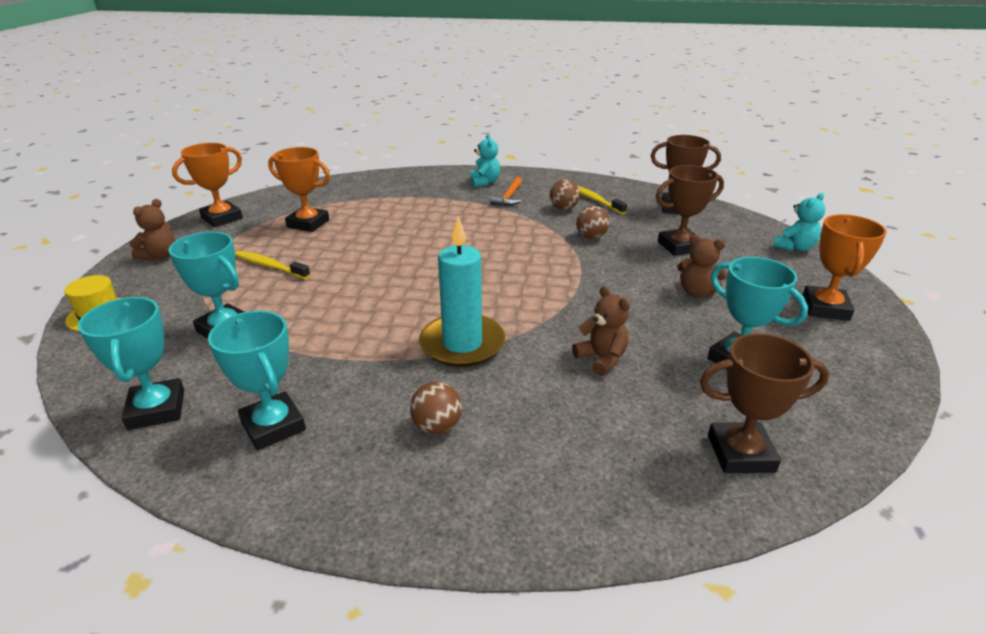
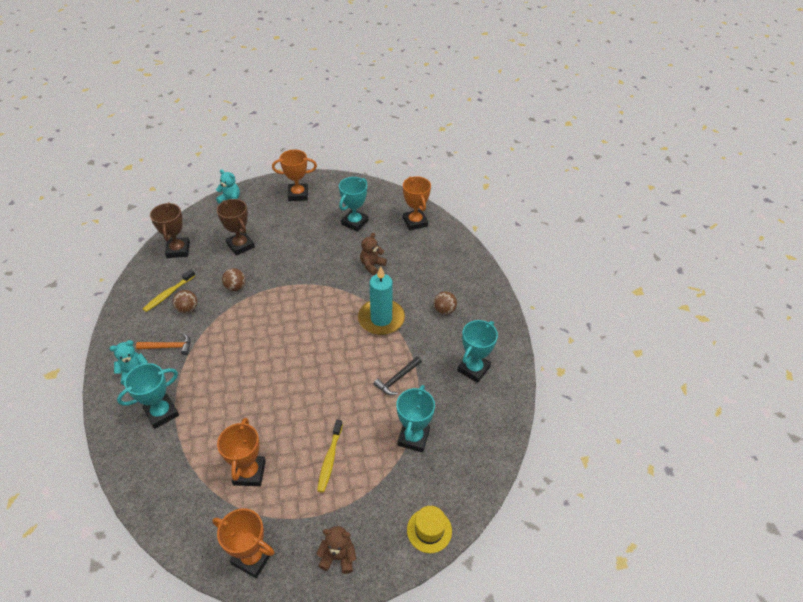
camera: 110 degrees left, 15 degrees up
(156, 409) = (488, 425): turquoise trophy -> turquoise trophy (161, 413)
(332, 335) = (397, 379): none -> black hammer
(696, 292) = (296, 237): brown teddy bear -> none
(740, 453) = (415, 222): brown trophy -> orange trophy

